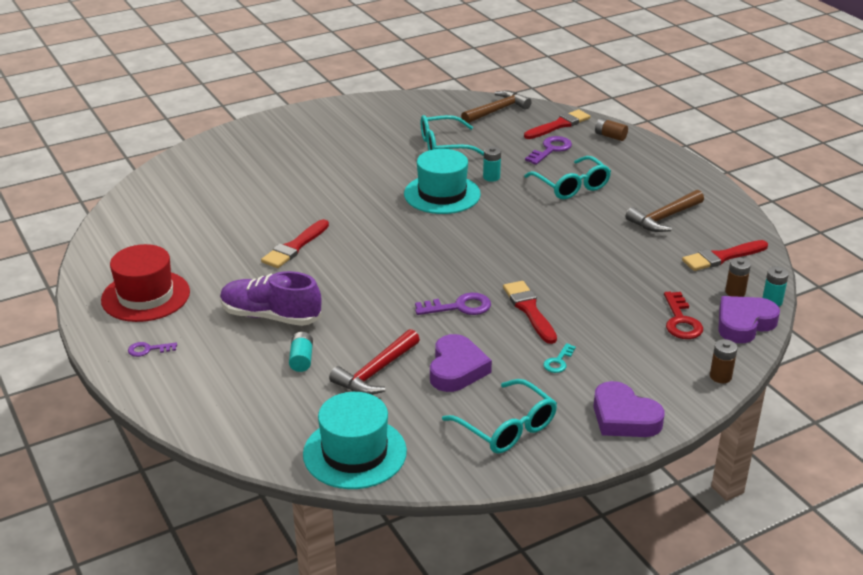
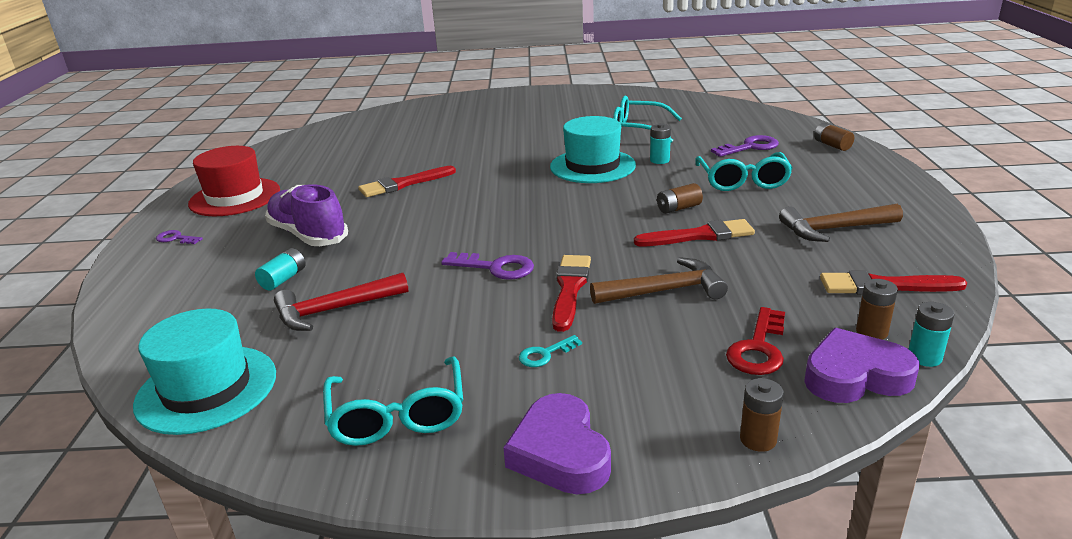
camera: 30 degrees right, 5 degrees down
(456, 369) = (419, 330): purple heart -> none
(497, 110) = (723, 110): brown hammer -> brown hammer (665, 291)
(545, 223) = (678, 208): none -> brown battery
(558, 125) = (779, 129): red brush -> red brush (699, 236)

